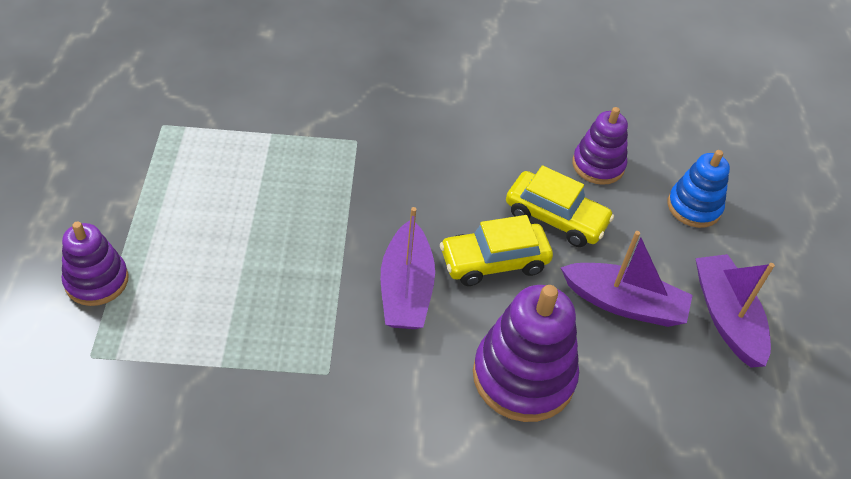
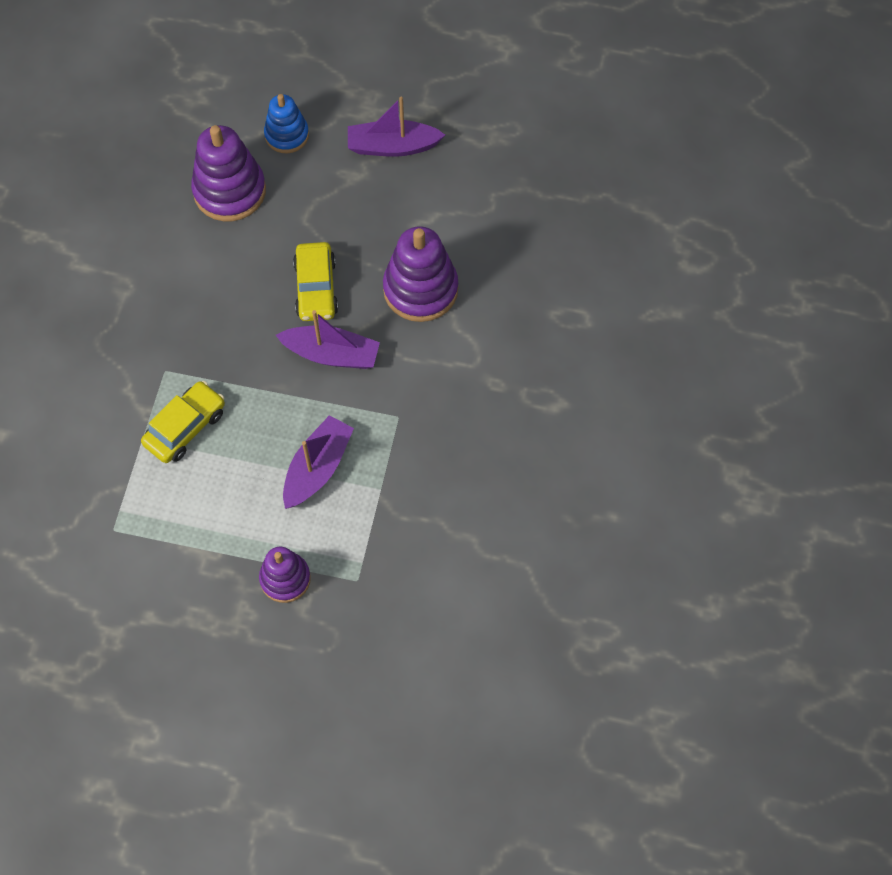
camera: 75 degrees left, 15 degrees up
(556, 218) = (280, 235): yellow car -> yellow car (185, 427)
(598, 165) = (229, 191): purple stacking toy -> purple stacking toy, size x1.61
(624, 303) = (369, 209): purple boat -> purple boat (317, 468)

